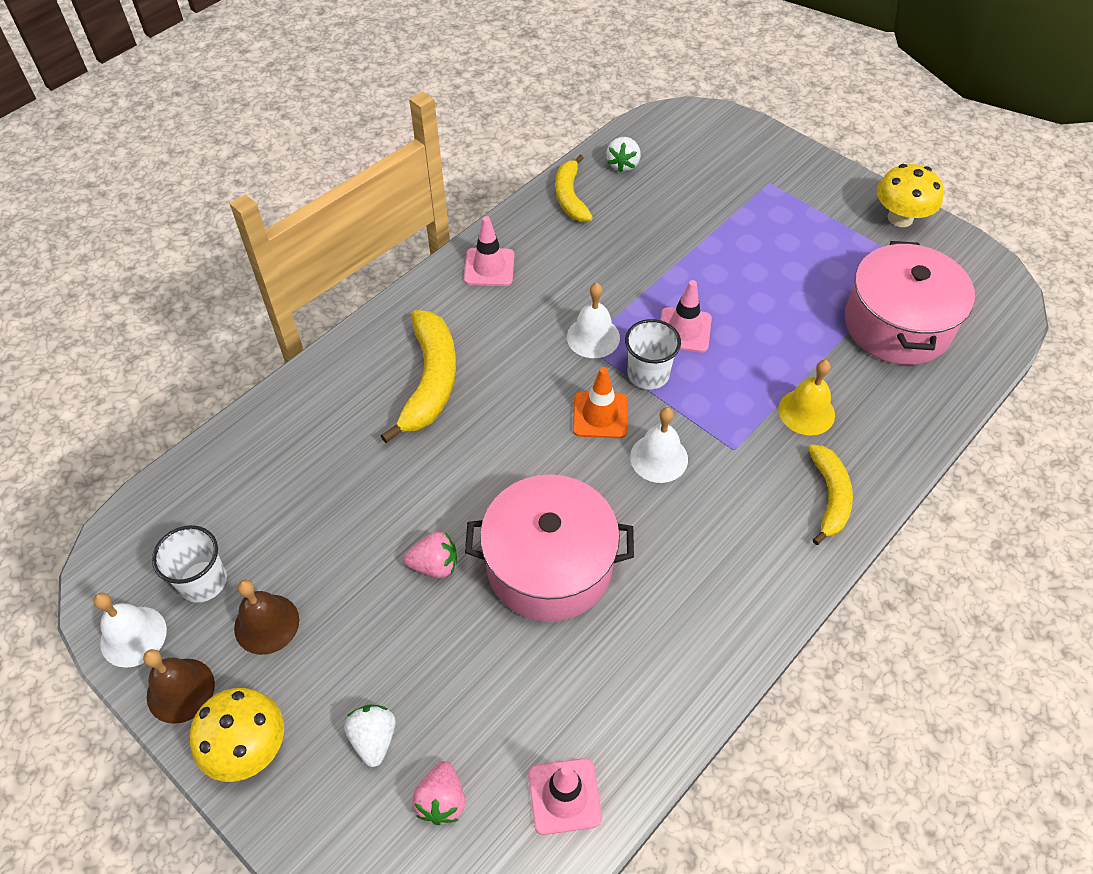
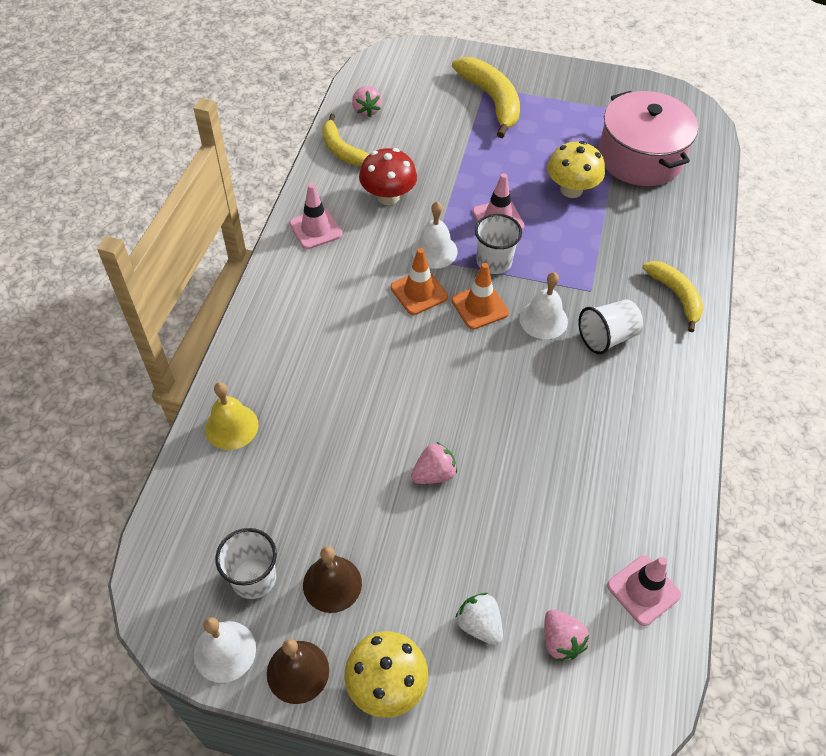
camera: 30 degrees left, 0 degrees up
(430, 381) = (331, 336): yellow banana -> yellow banana (491, 100)
(547, 373) = (419, 292): none -> orange traffic cone
(549, 565) = (519, 433): pink pot -> none
(584, 262) = (388, 196): none -> red mushroom
(623, 164) = (366, 110): white strawberry -> pink strawberry
(716, 507) = (607, 337): none -> white cup
(806, 412) = (621, 243): yellow bell -> yellow bell (231, 426)
(900, 218) = (592, 81): yellow mushroom -> yellow mushroom (571, 189)

